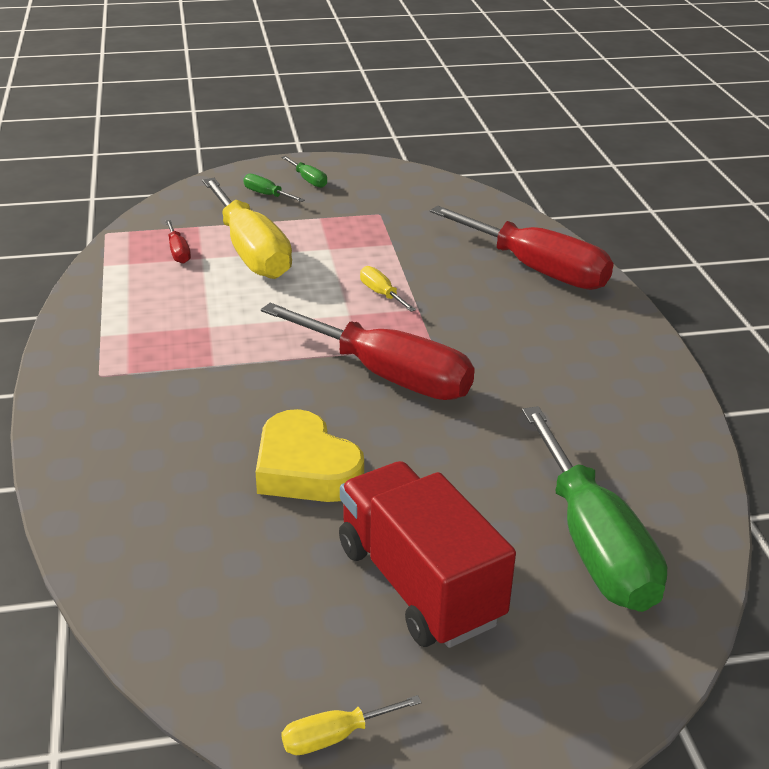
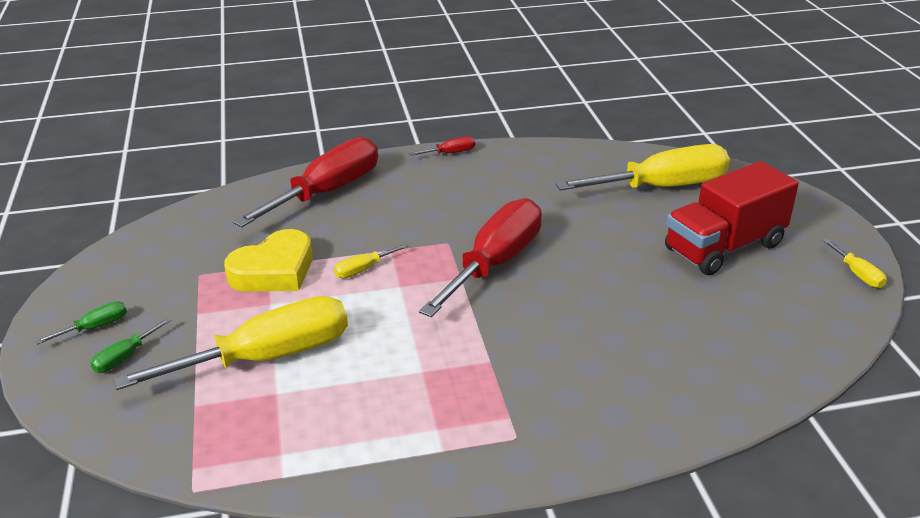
camera: 90 degrees left, 0 degrees up
(178, 252) = (258, 414): red screwdriver -> red screwdriver (450, 153)
(305, 468) = (625, 298): yellow heart -> yellow heart (274, 271)
(593, 544) = (662, 187): green screwdriver -> yellow screwdriver

